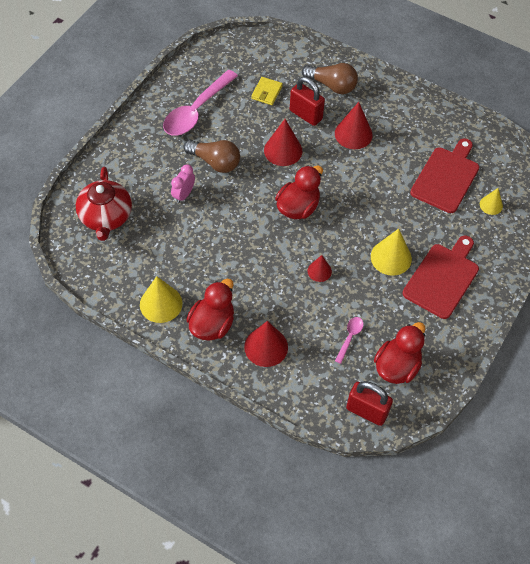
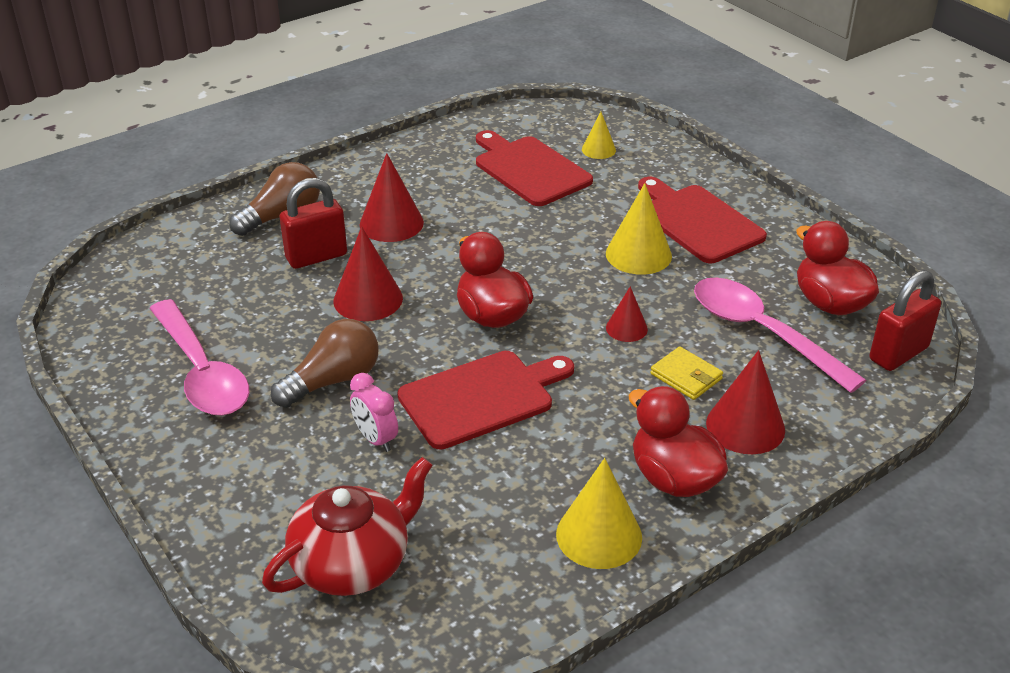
camera: 65 degrees left, 20 degrees down
(106, 217) = (353, 563): red teapot -> red teapot turned 60 degrees counterclockwise
(232, 226) = (482, 397): none -> red cutting board
(266, 92) = (235, 283): yellow wallet -> yellow wallet (686, 376)
(349, 337) = (763, 333): pink spoon -> pink spoon, size x2.25

